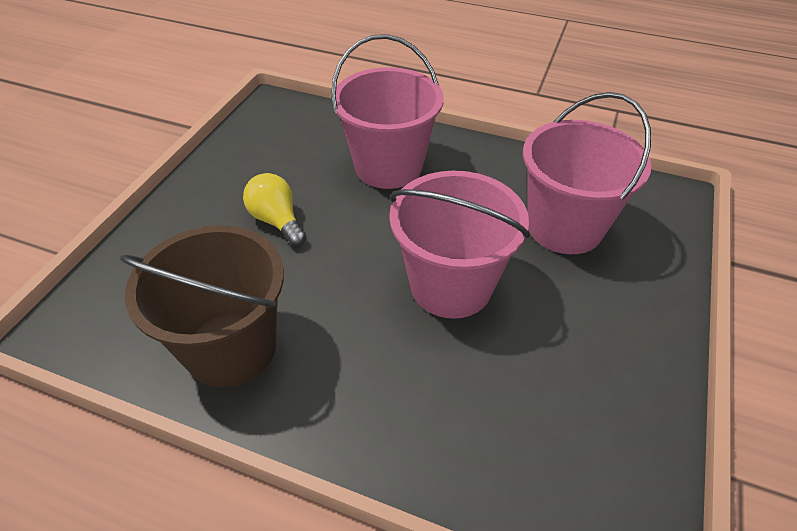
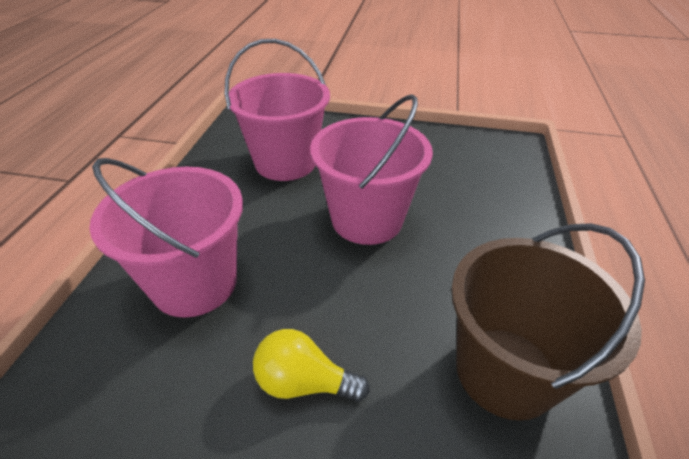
camera: 100 degrees left, 5 degrees down
(277, 221) = (303, 382): yellow light bulb -> yellow light bulb turned 60 degrees clockwise

